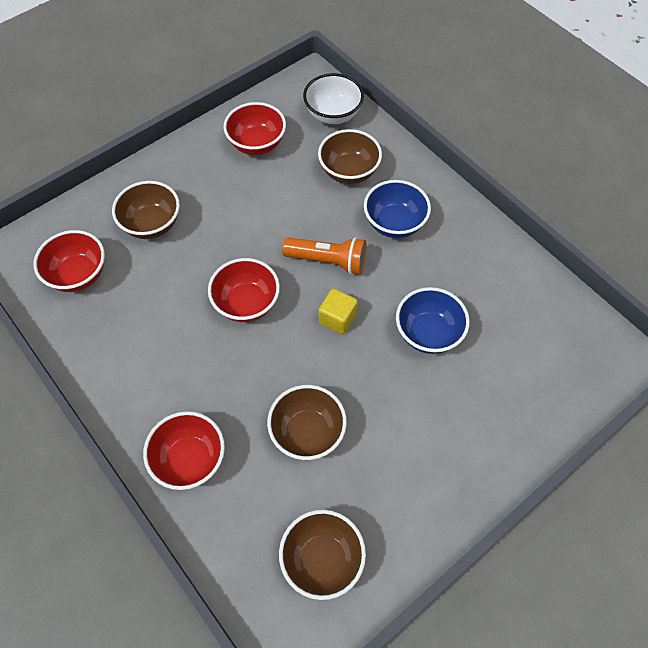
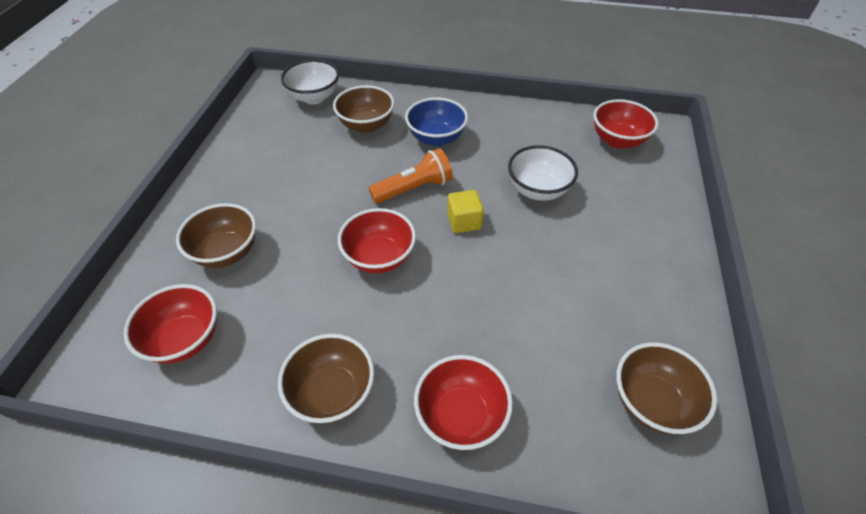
camera: 40 degrees left, 10 degrees down
(257, 144) = (269, 145): red bowl -> red bowl (617, 140)
(307, 433) = (532, 316): brown bowl -> brown bowl (332, 392)
(428, 333) = (537, 190): blue bowl -> white bowl

